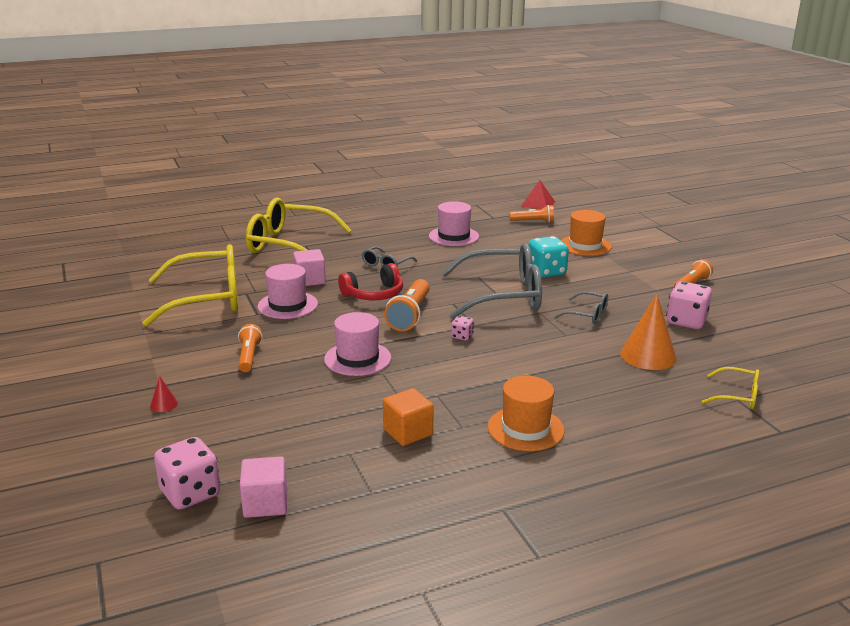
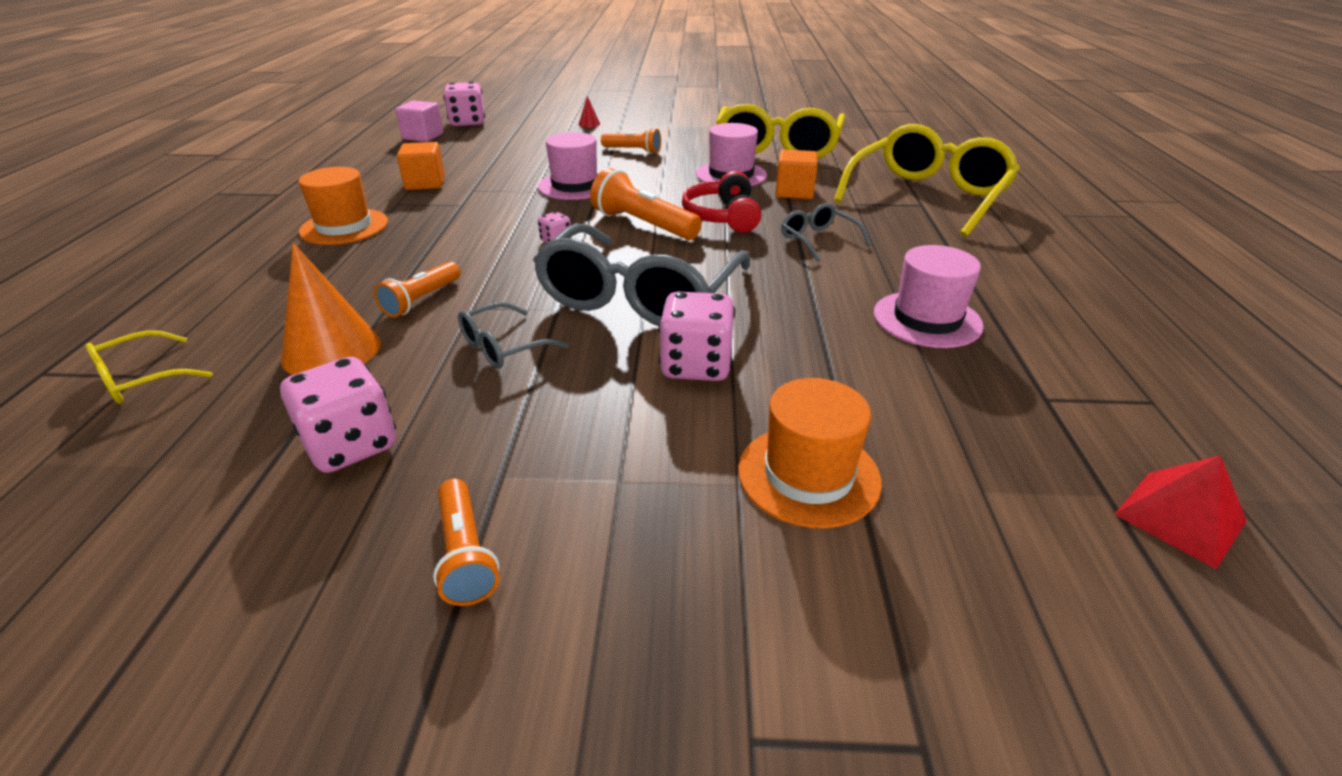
camera: 115 degrees right, 10 degrees up
(310, 280) = (794, 192): pink cube -> orange cube
(533, 221) = (1009, 451): orange flashlight -> orange flashlight (421, 300)
(546, 272) = (696, 365): turquoise dice -> pink dice

